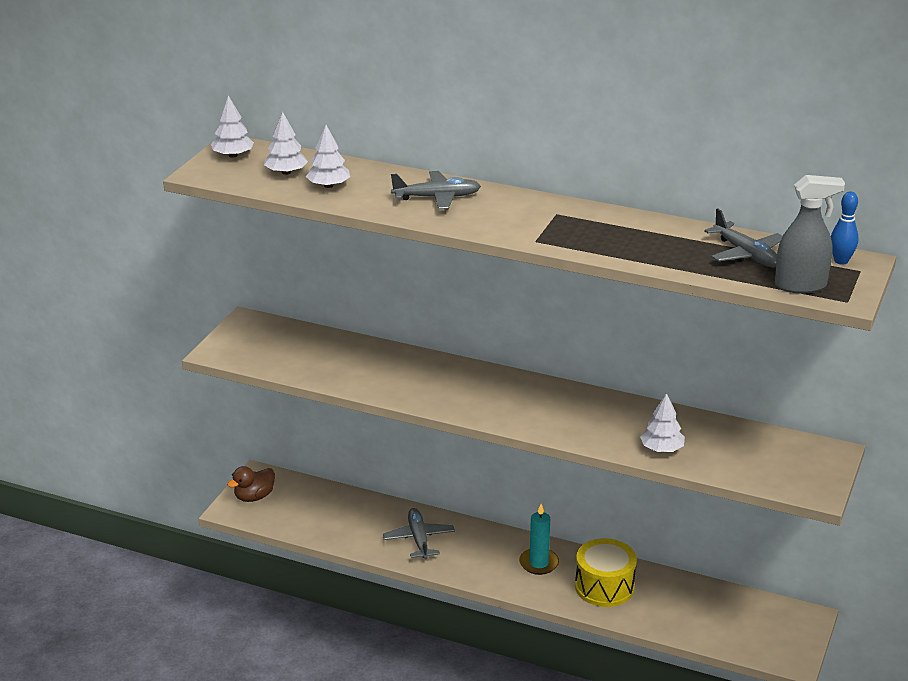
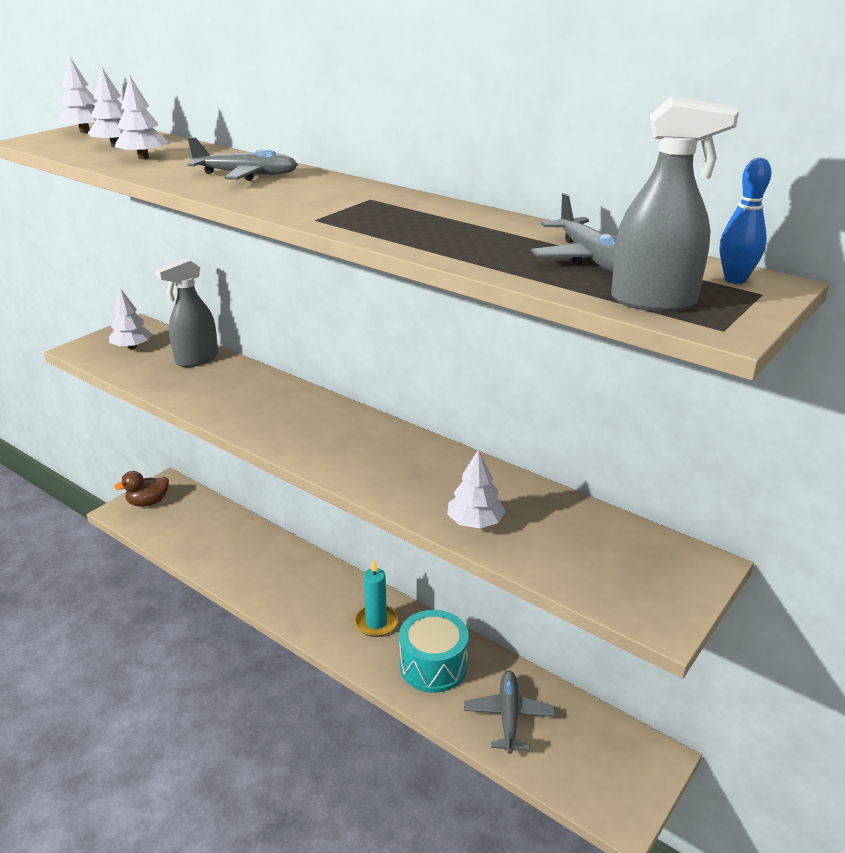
camera: 15 degrees right, 0 degrees up
(264, 343) = (132, 347): none -> white tree
(336, 347) = (196, 359): none -> grey spray bottle
(419, 539) = (271, 572): grey plane -> grey plane (508, 716)
(604, 587) = (433, 665): yellow drum -> turquoise drum

